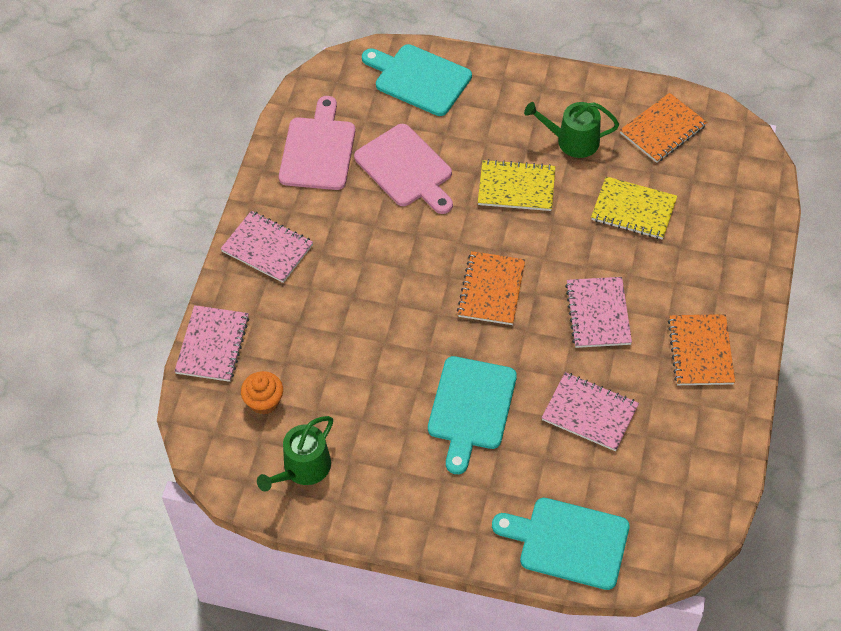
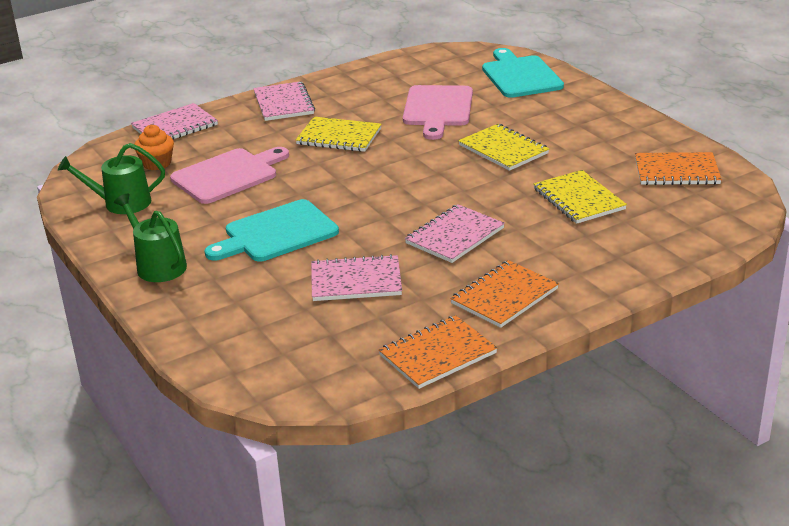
camera: 45 degrees right, 25 degrees down
(318, 150) = (393, 78): pink cutting board -> pink cutting board (228, 175)
(371, 260) = (339, 137): none -> yellow notebook
(491, 289) = (395, 187): orange notebook -> orange notebook (437, 354)
(568, 542) = (216, 336): turquoise cutting board -> none
(572, 141) = (588, 146): green watering can -> green watering can (157, 265)
(590, 413) = (356, 281): pink notebook -> pink notebook turned 75 degrees counterclockwise

